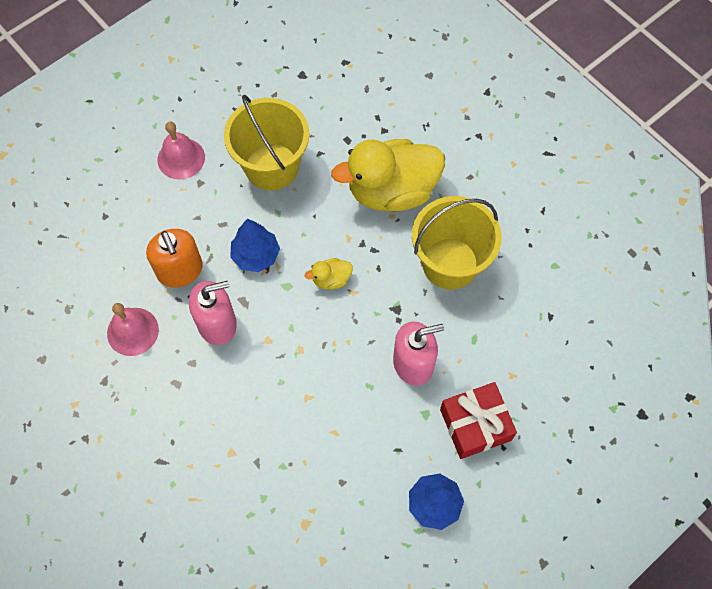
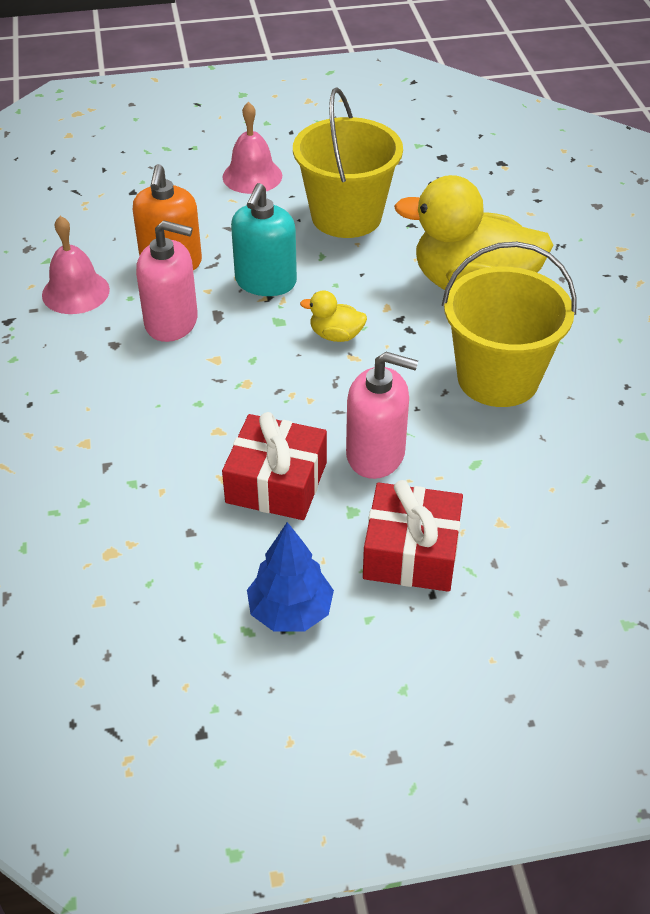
camera: 30 degrees right, 20 degrees down
(256, 255) = (265, 282): blue tree -> turquoise soap dispenser
(368, 417) = (276, 482): none -> red gift

